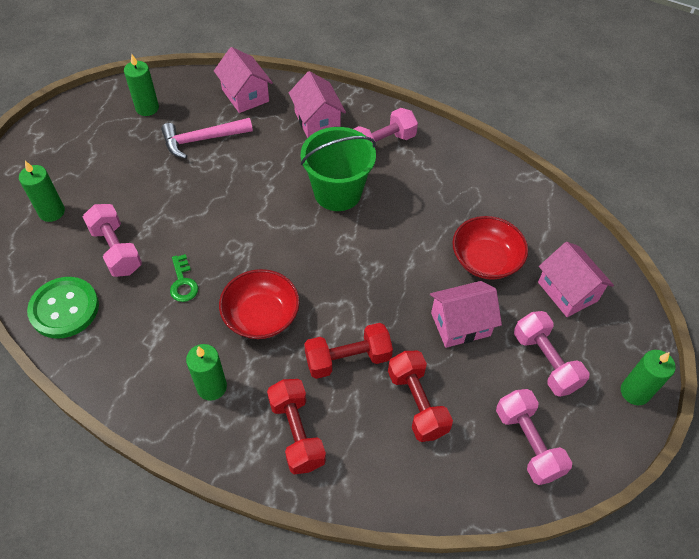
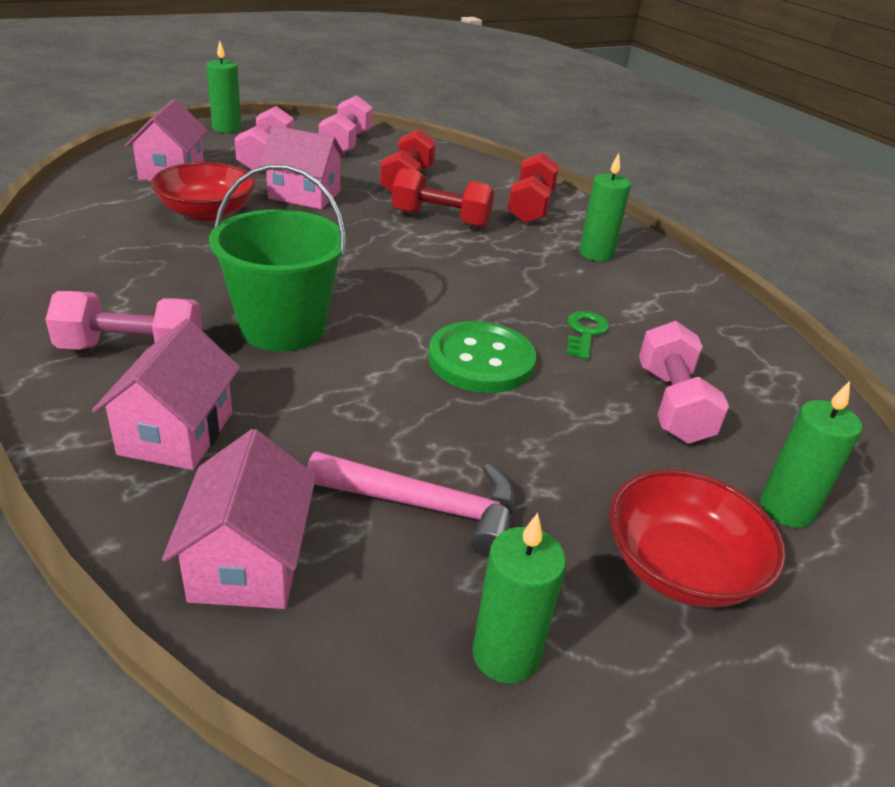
camera: 150 degrees left, 20 degrees down
(64, 309) = (765, 373): green button -> green button (481, 360)
(261, 316) = (505, 273): red bowl -> red bowl (680, 567)

